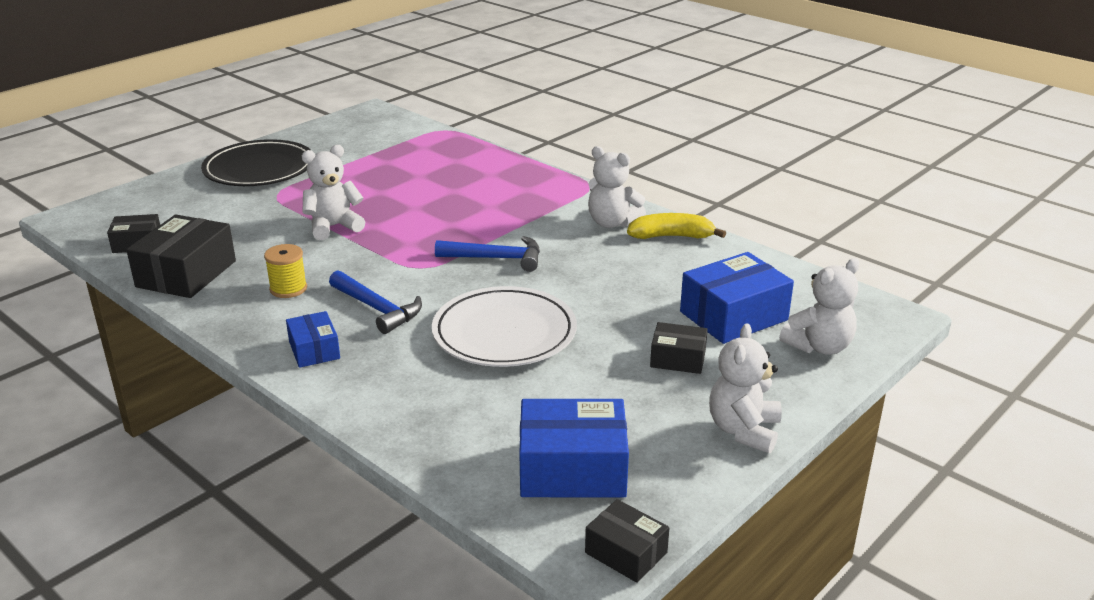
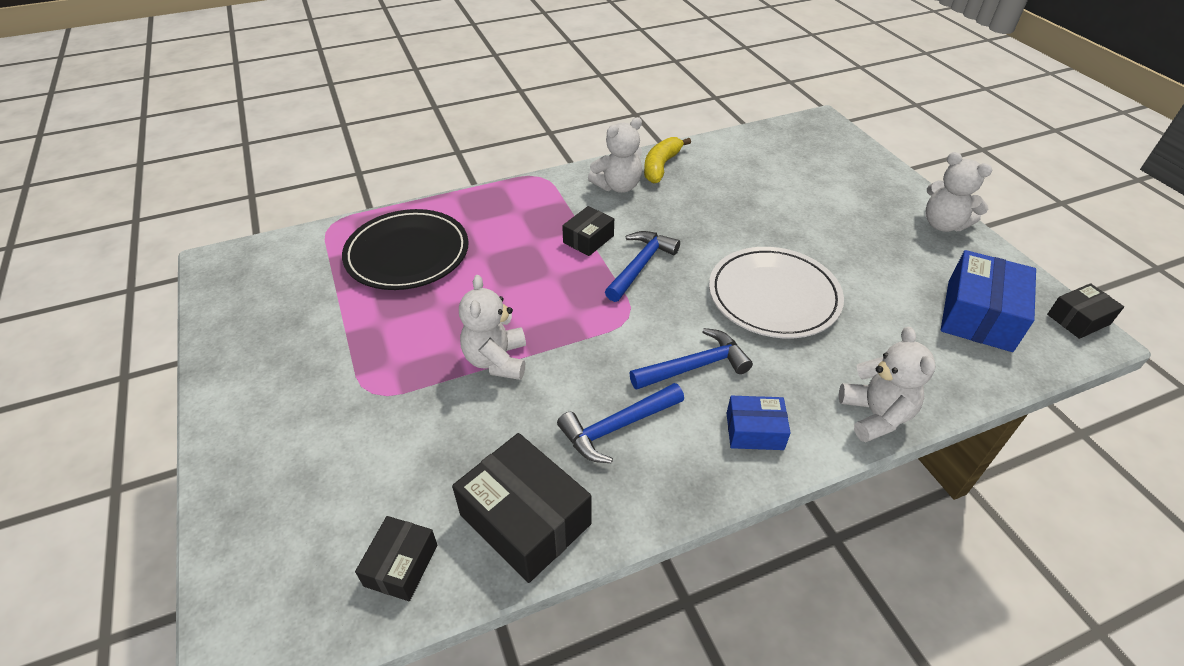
camera: 65 degrees left, 15 degrees up
(259, 169) = (283, 395): black plate -> black plate (407, 254)
(288, 289) = (617, 427): yellow spool -> blue hammer
(678, 359) = (845, 222): black box -> black box (588, 239)
(733, 316) = (795, 179): blue box -> none
(819, 346) = (849, 161): white teddy bear -> white teddy bear (875, 415)

